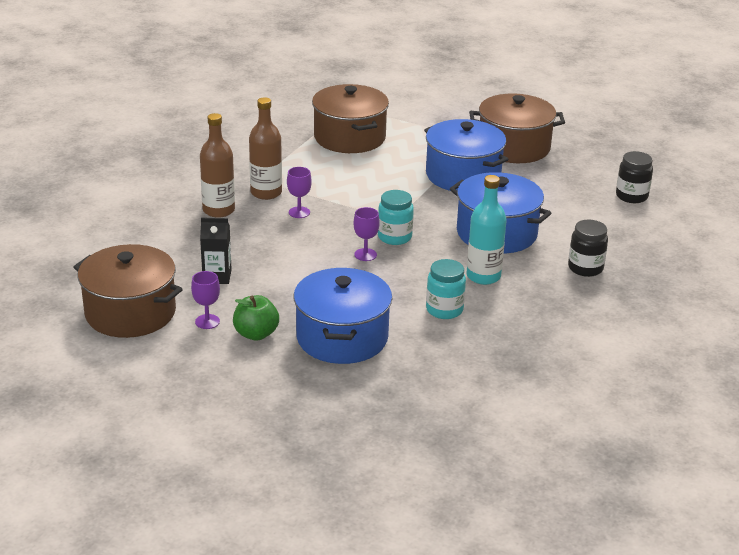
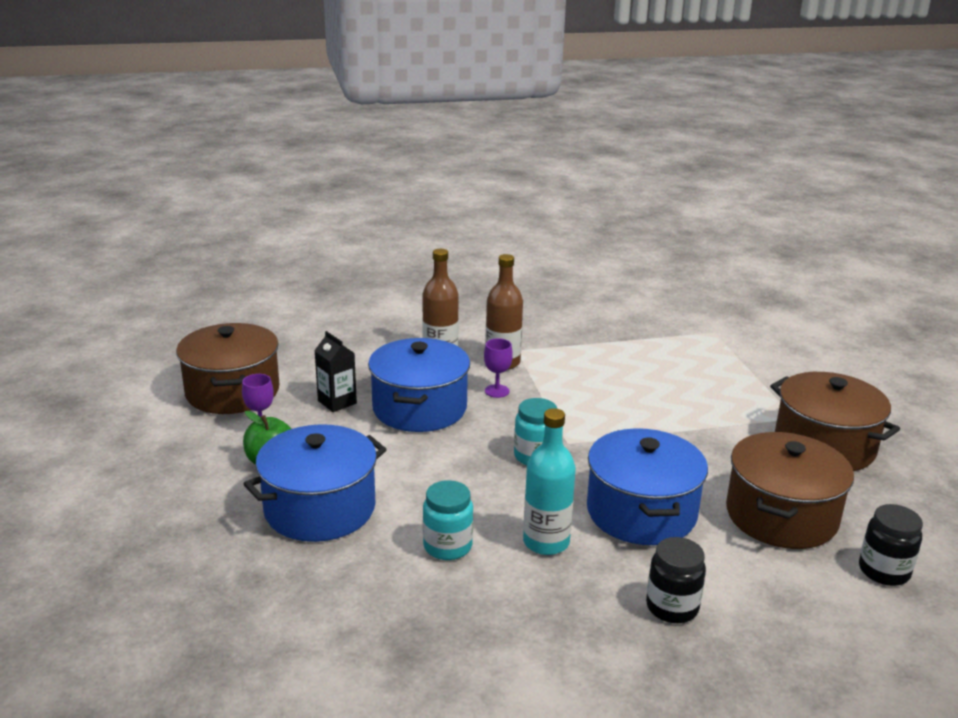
camera: 50 degrees right, 5 degrees down
(349, 137) = (663, 356): brown pot -> brown pot (781, 516)
(365, 255) = (479, 455): purple goblet -> none
(463, 175) = (713, 442): blue pot -> blue pot (419, 408)

